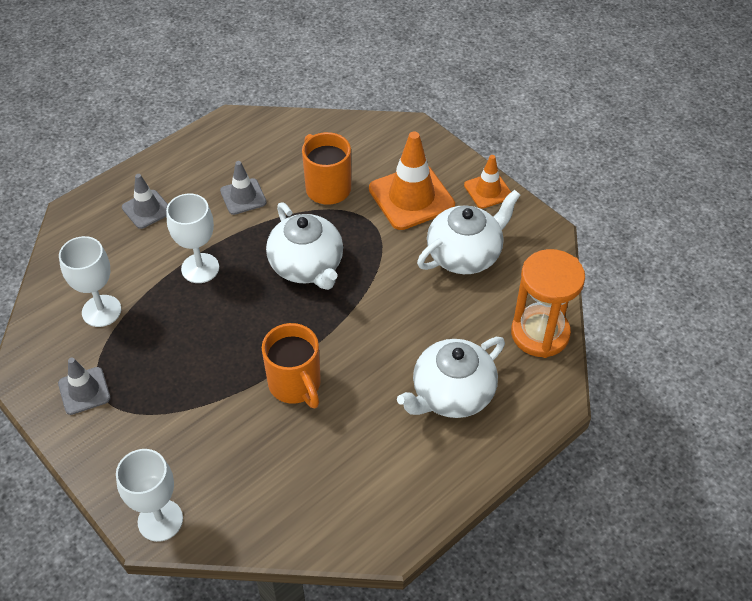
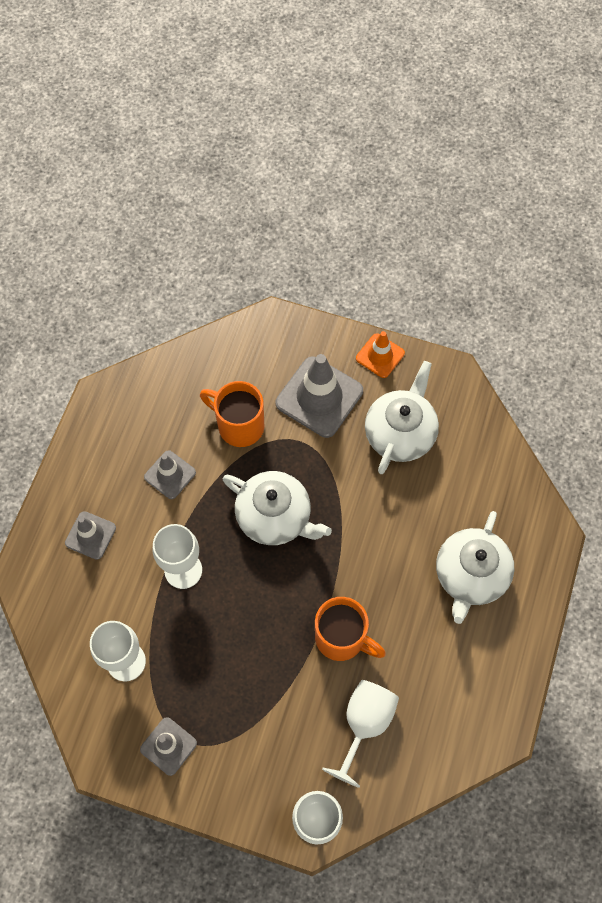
camera: 30 degrees left, 15 degrees up
(264, 464) = (364, 724): none -> white goblet
(411, 197) = (319, 397): orange traffic cone -> grey traffic cone
(540, 333) = (505, 479): orange hourglass -> none

